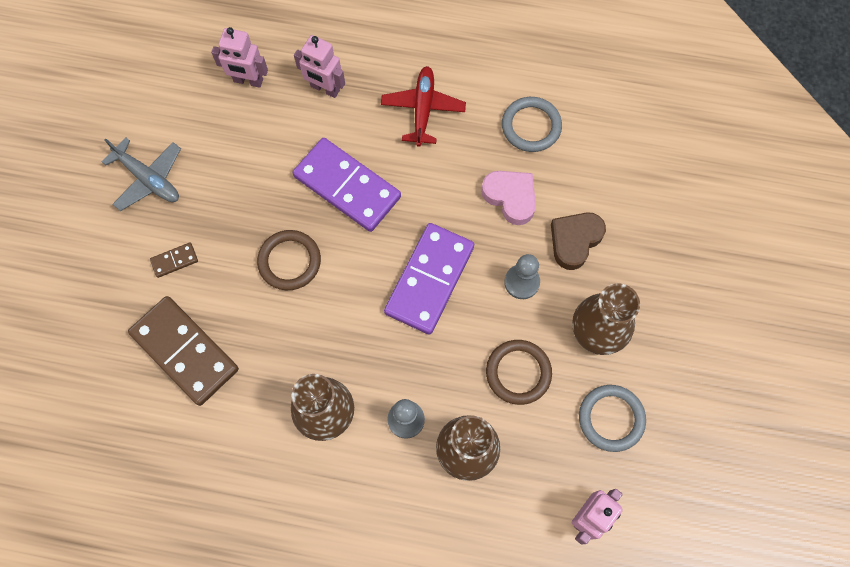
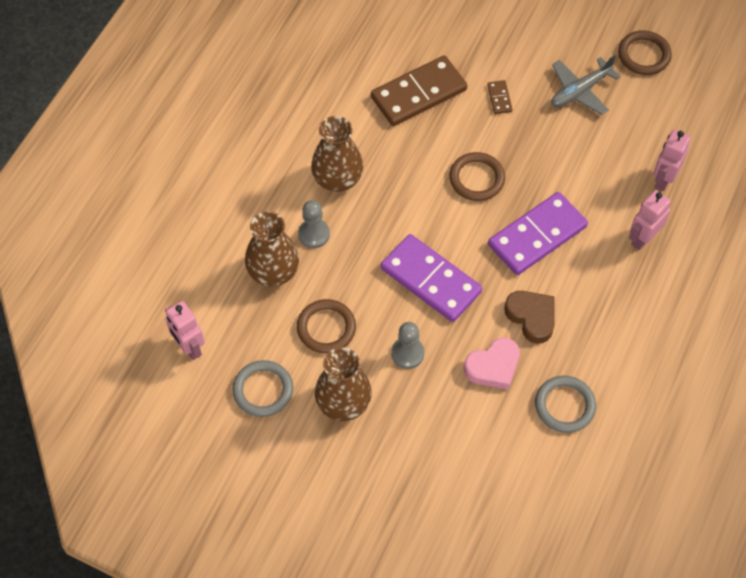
camera: 105 degrees right, 10 degrees down
(86, 123) = (644, 55): none -> brown ring
(423, 109) = (604, 315): red plane -> none
(574, 241) = (435, 410): brown heart -> brown heart (531, 317)

